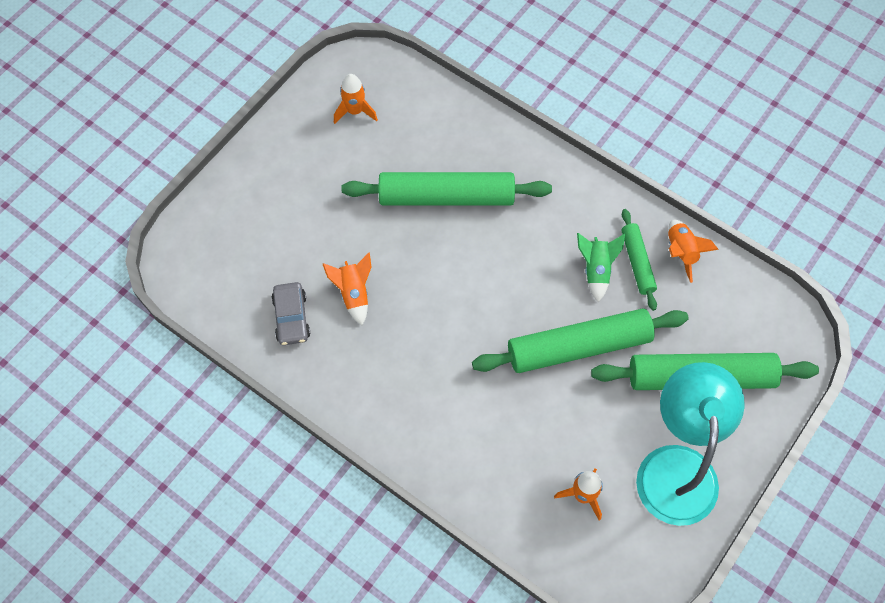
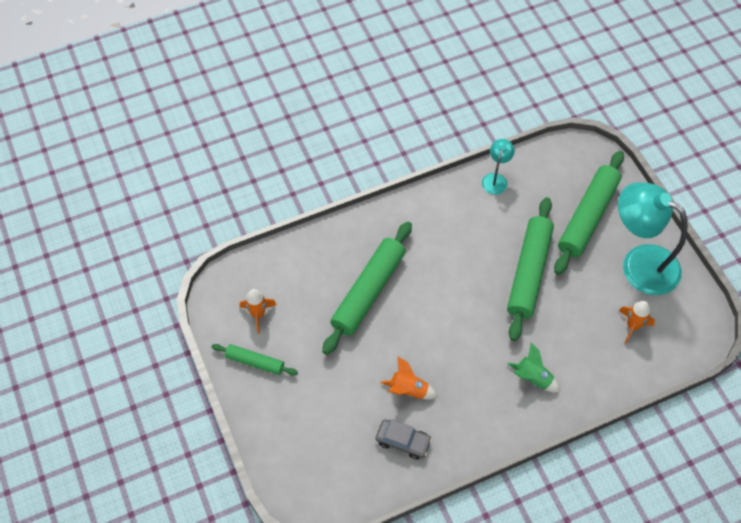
camera: 60 degrees left, 5 degrees down
(596, 270) = (479, 232): green rocket -> green rocket (533, 378)
(637, 262) = (488, 206): green rolling pin -> green rolling pin (255, 362)
(681, 252) = (496, 179): orange rocket -> turquoise lamp

